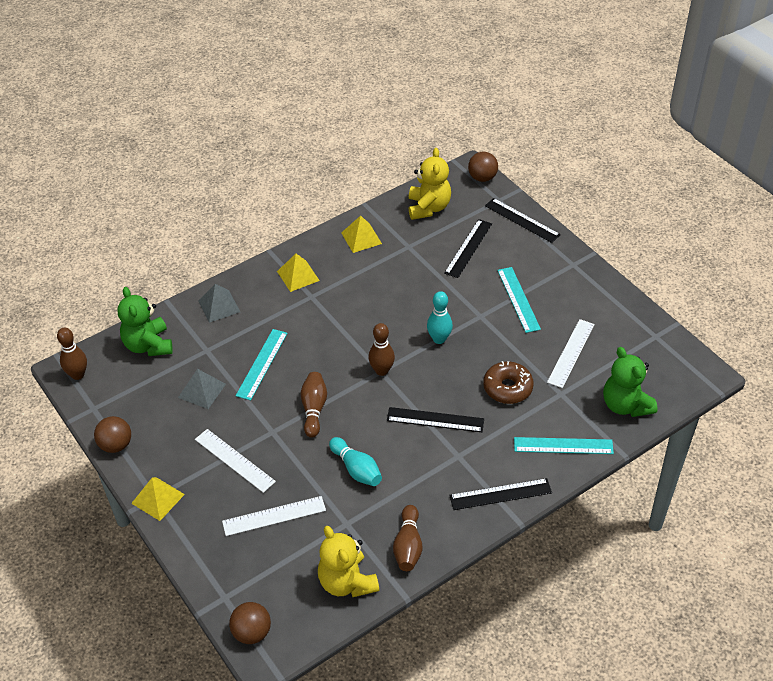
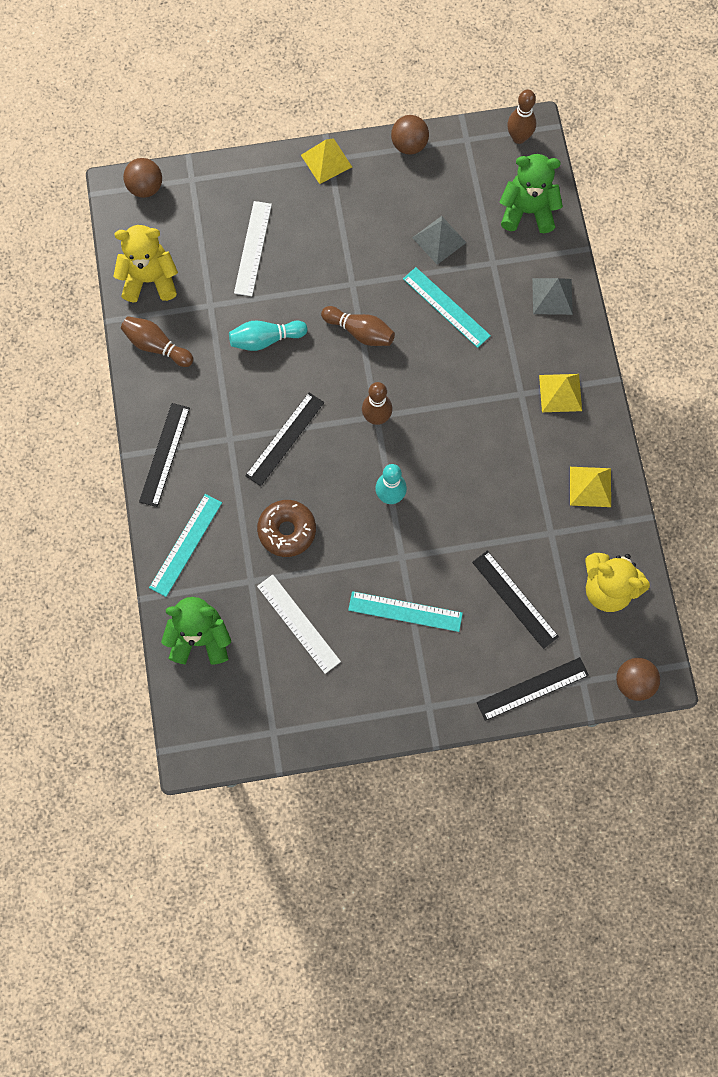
camera: 115 degrees right, 25 degrees up
(234, 460) = (335, 238): white ruler -> none

